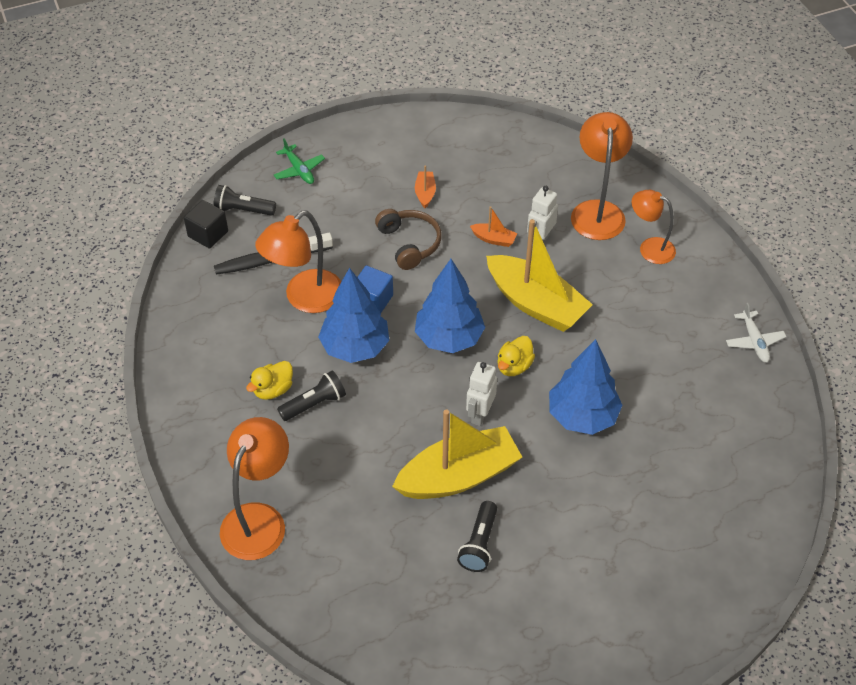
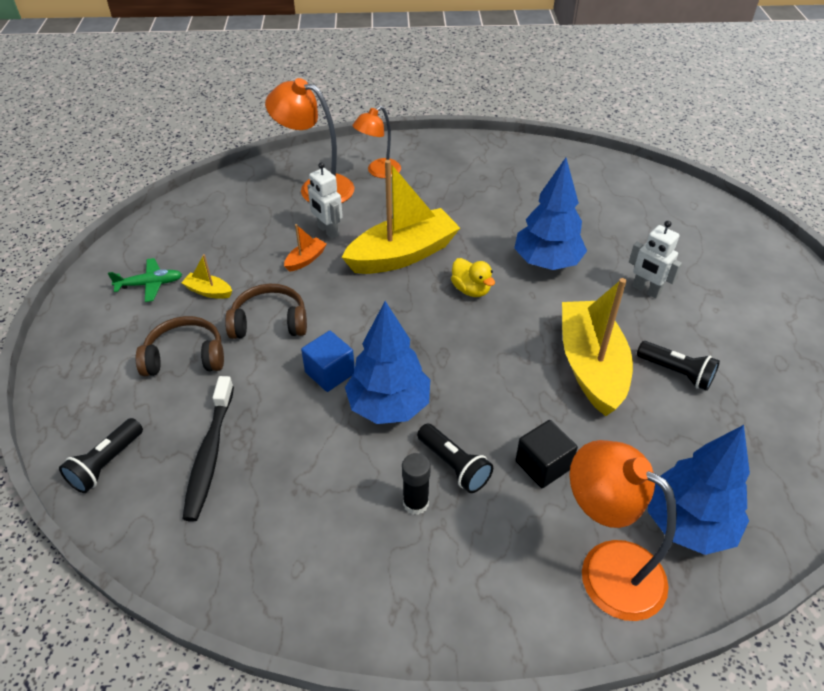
camera: 70 degrees left, 5 degrees down
(208, 234) = (118, 514): black cube -> black cube (543, 465)
(273, 390) = (415, 503): yellow duck -> black glue stick
(299, 170) = (86, 389): green plane -> green plane (150, 284)
(305, 298) = (292, 435): orange lamp -> none
(314, 404) = (454, 465): black flashlight -> black flashlight turned 150 degrees clockwise
(351, 209) = (185, 357): none -> brown headphones
(425, 193) = (208, 291): orange boat -> yellow boat
(449, 338) = (414, 326): blue tree -> blue tree (688, 524)
(480, 414) = (519, 329): white robot -> white robot (646, 290)
(754, 341) = (506, 150): white plane -> none

